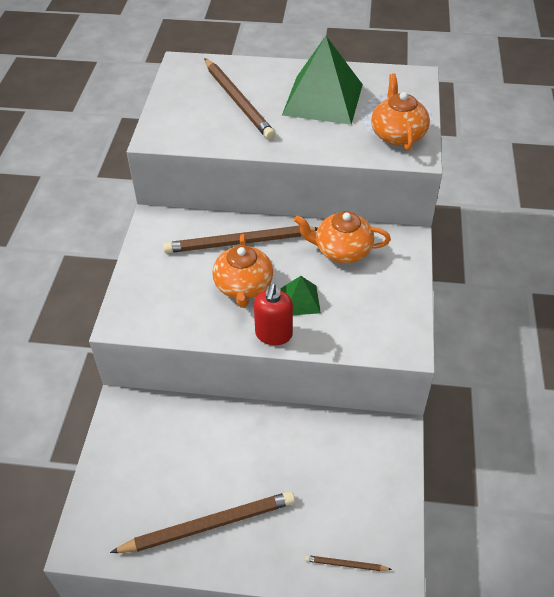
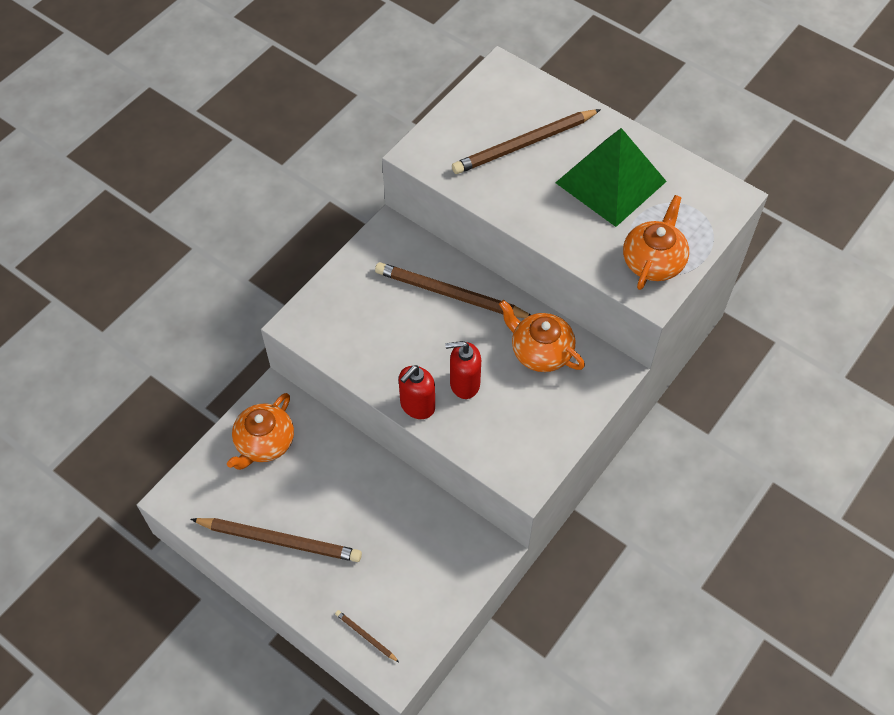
camera: 30 degrees right, 10 degrees up
(238, 101) = (524, 144): brown pencil -> brown pencil turned 60 degrees clockwise
(243, 286) = (423, 343): orange teapot -> orange teapot (264, 443)
(300, 300) = (464, 384): green pyramid -> red soap dispenser

